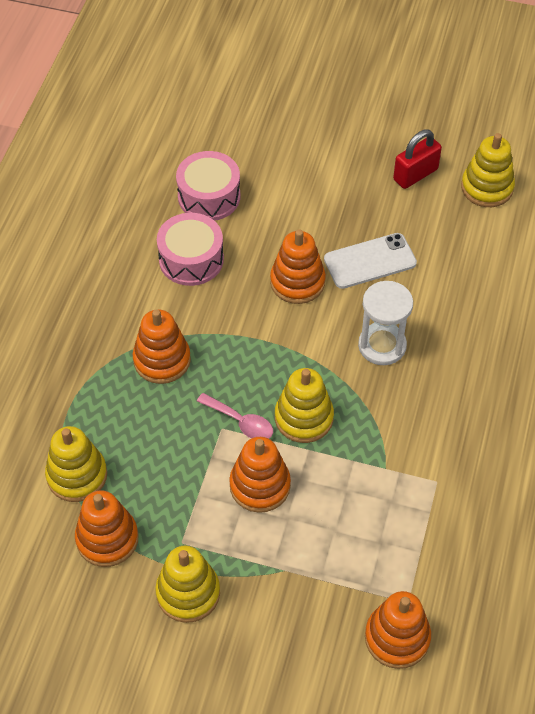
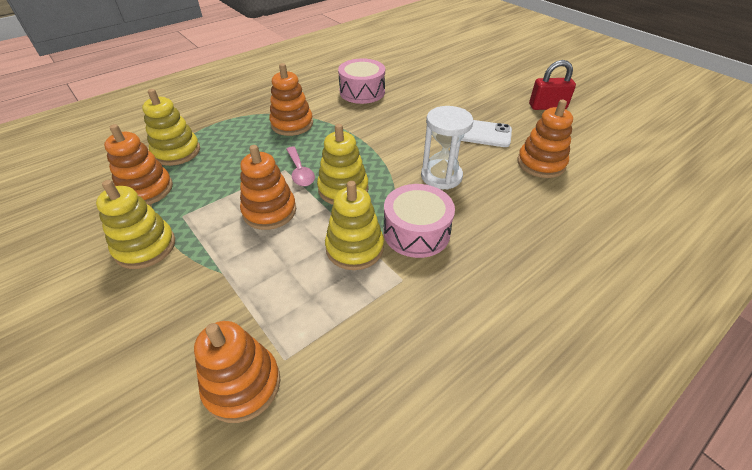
camera: 35 degrees right, 10 degrees down
(209, 196) = (402, 73): pink drum -> pink drum (416, 232)
(297, 282) = (415, 124): orange stacking toy -> orange stacking toy (541, 163)
(487, 188) = (599, 129): yellow stacking toy -> yellow stacking toy (354, 248)

